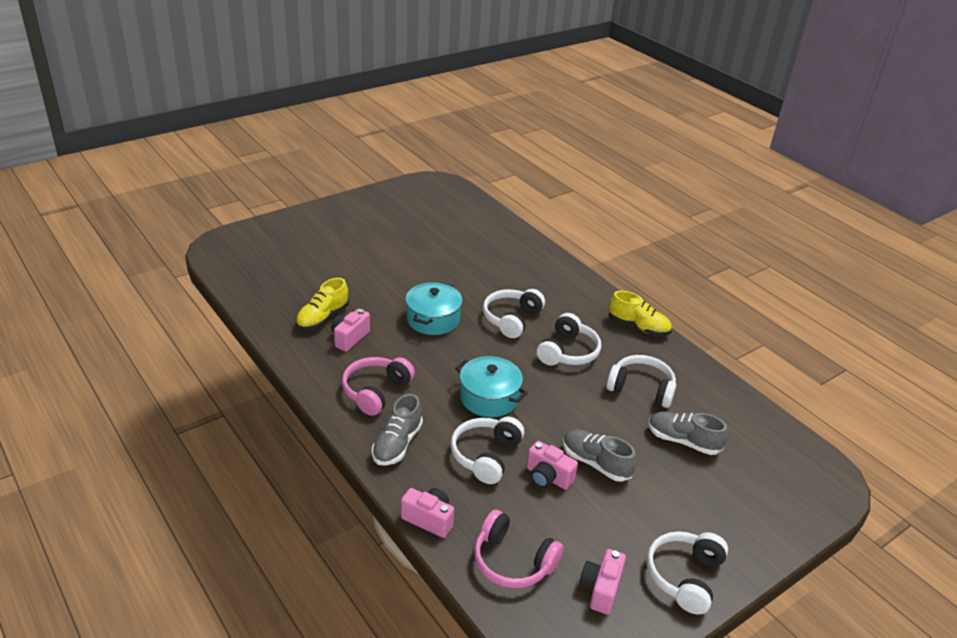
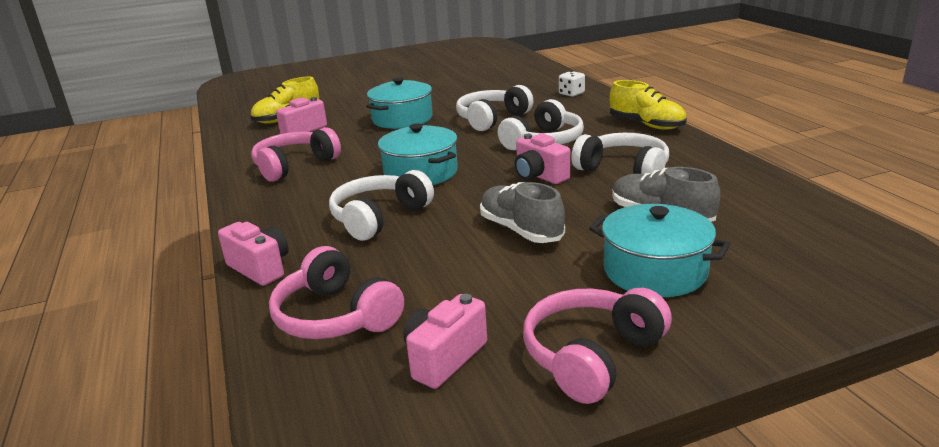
camera: 20 degrees right, 10 degrees down
(397, 444) = (281, 204): grey shoe -> none
(547, 477) = (445, 239): pink camera -> pink camera (539, 176)
(562, 279) = (571, 94): none -> white dice
(684, 576) = (592, 356): white headphones -> pink headphones
(696, 498) = (655, 271): none -> turquoise pot

